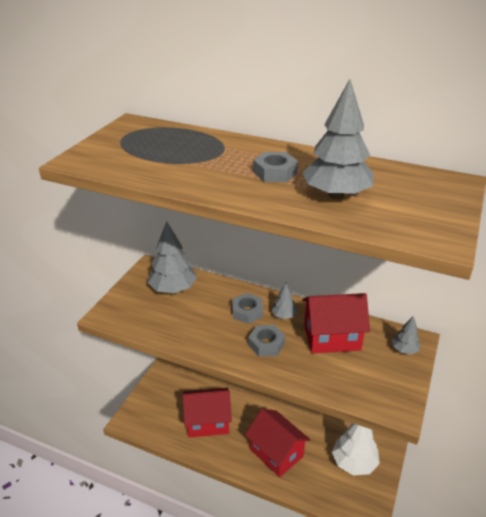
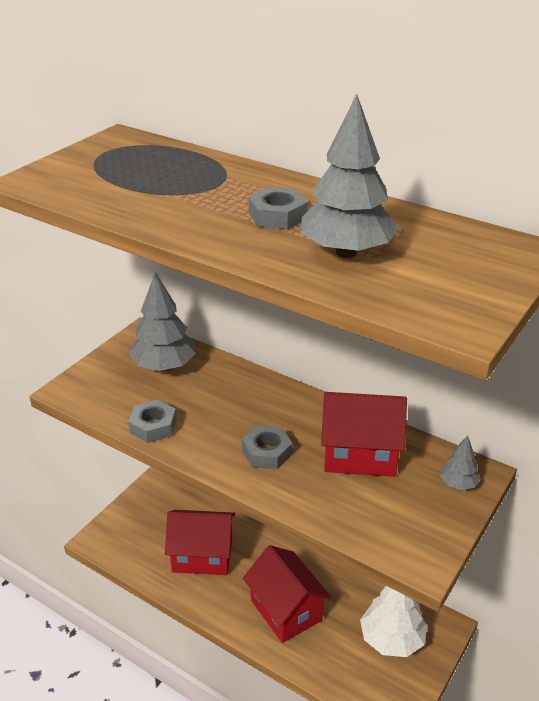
camera: 10 degrees right, 0 degrees up
(247, 312) = (254, 407): grey nut -> grey nut (153, 426)
(283, 315) = (302, 418): grey tree -> none

